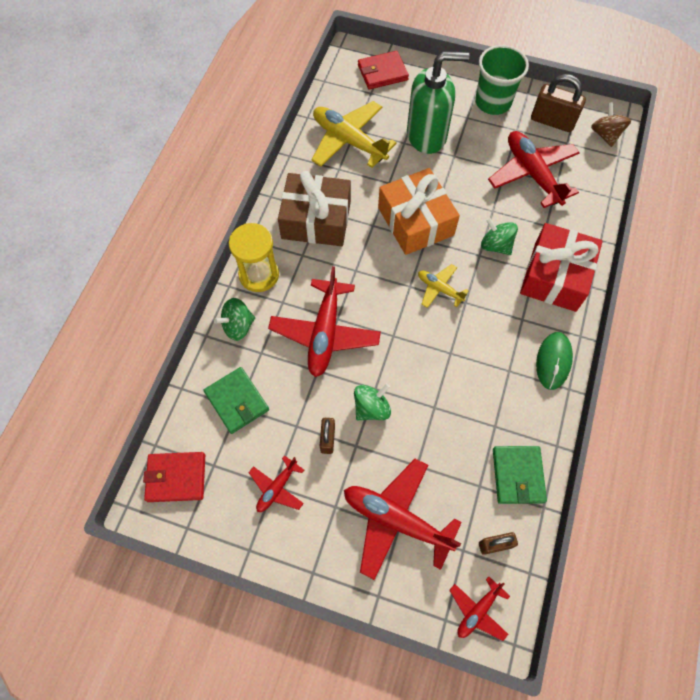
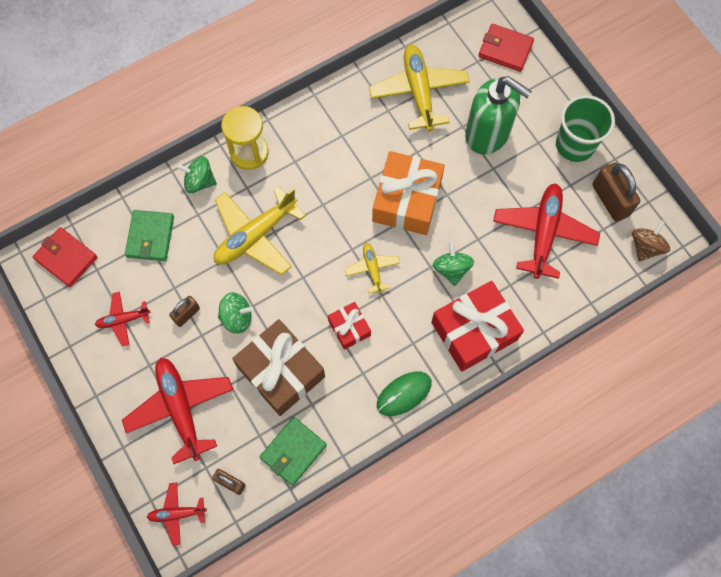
camera: 40 degrees right, 5 degrees up
(316, 219) = (331, 140): brown gift -> brown gift (281, 371)
(325, 333) = (255, 235): red plane -> yellow plane
(466, 345) = (349, 328): none -> red gift

